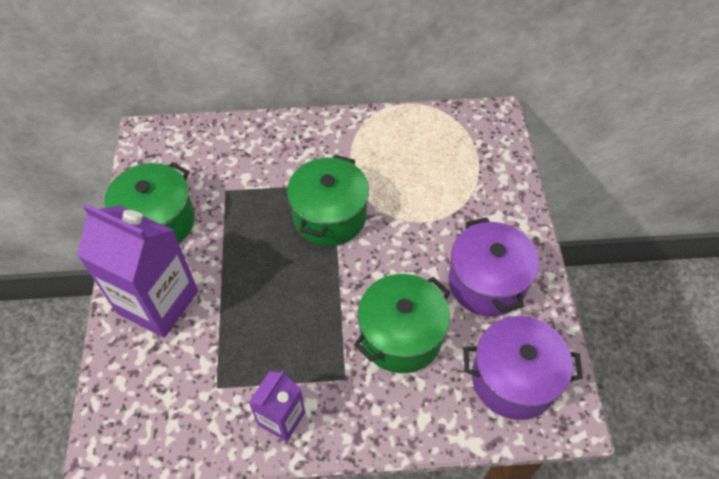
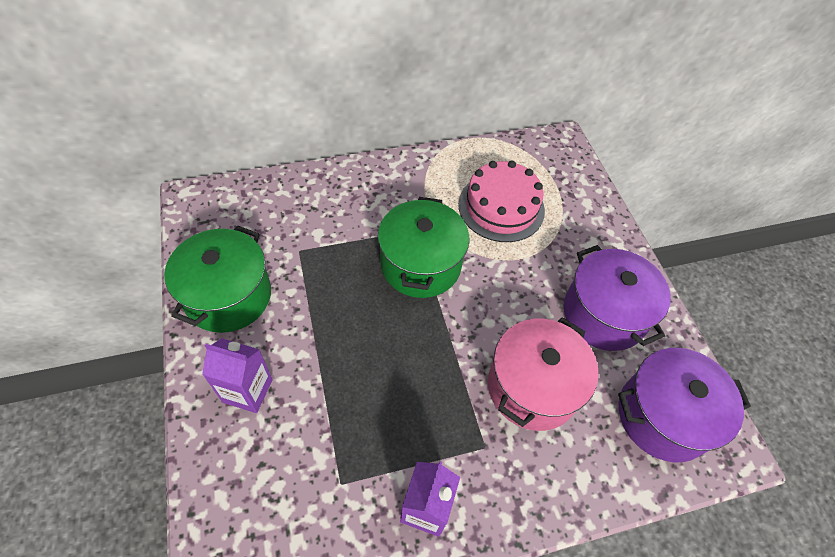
camera: 15 degrees left, 0 degrees up
(158, 302) = (247, 391): purple carton -> purple carton, size x0.54
(401, 336) = (532, 387): green pot -> pink pot
(418, 172) = (501, 207): none -> pink cake

